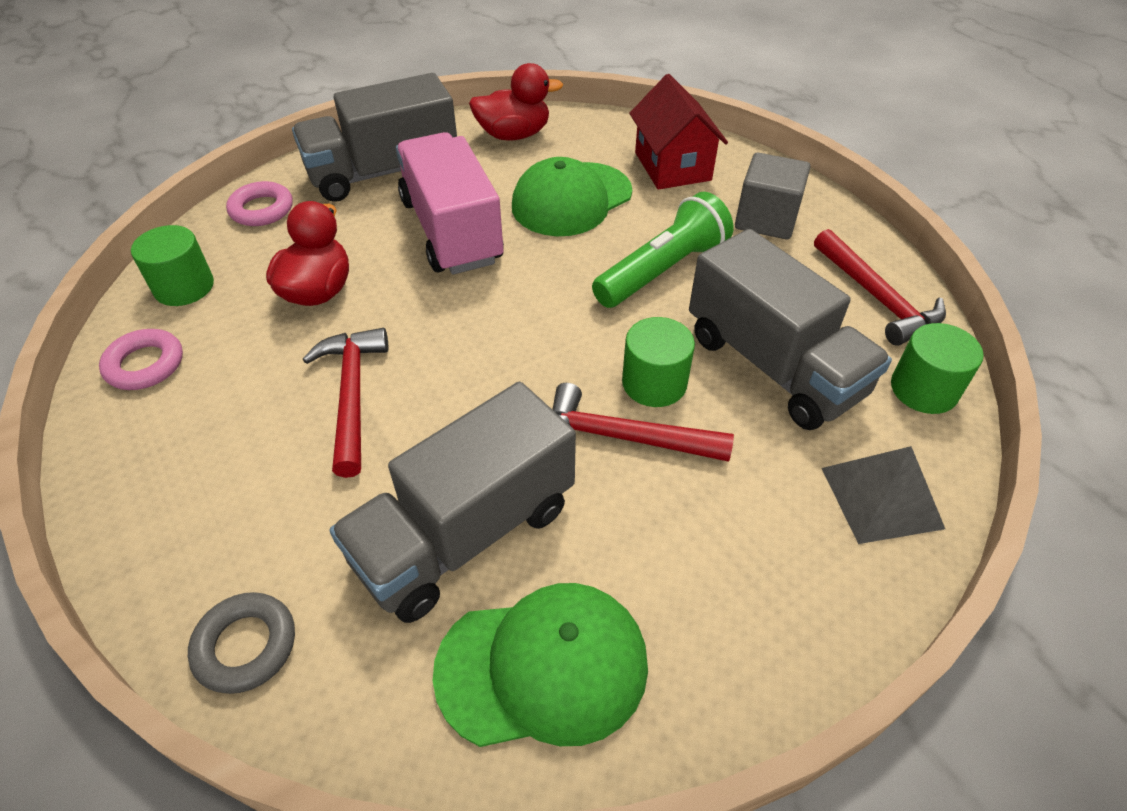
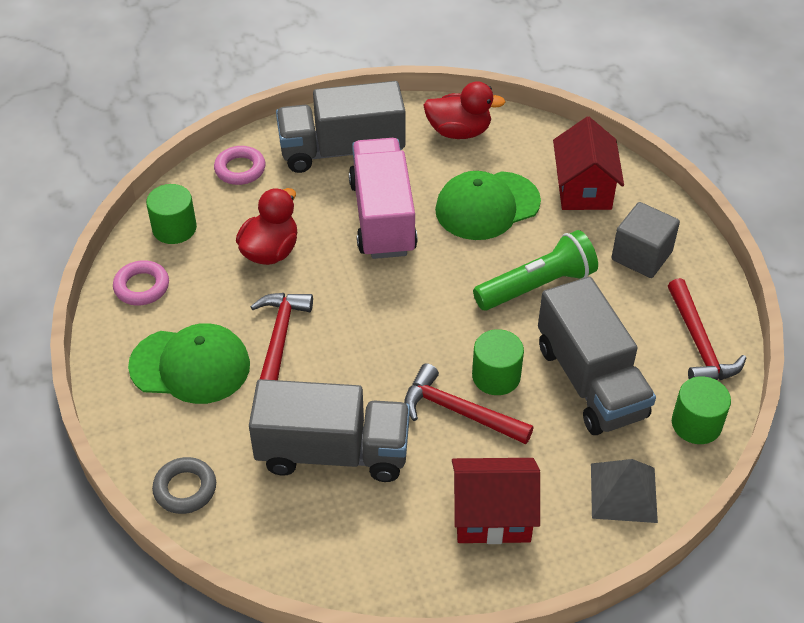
camera: 15 degrees right, 0 degrees up
(465, 533) = (333, 452): grey truck -> grey truck turned 150 degrees counterclockwise
(543, 667) = (359, 542): green cap -> green cap (190, 366)
(723, 574) = (492, 516): none -> red house

